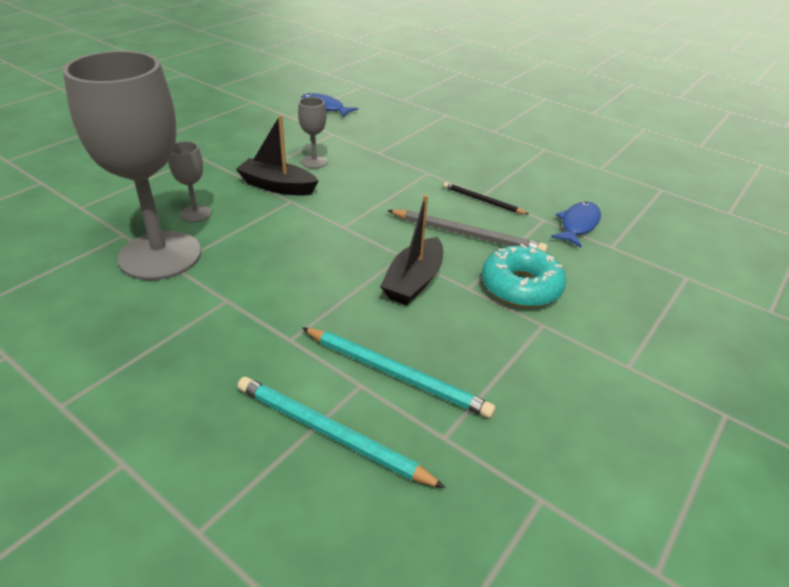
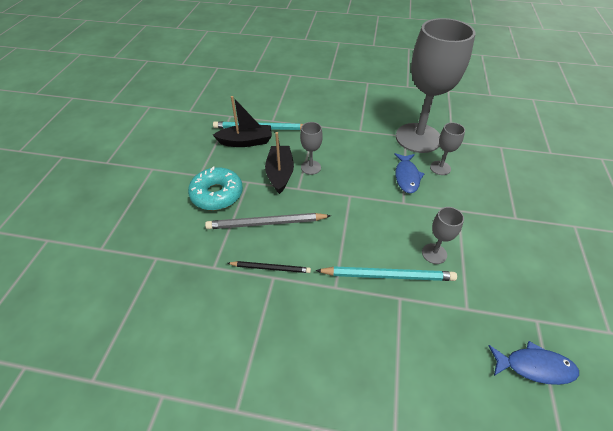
camera: 155 degrees right, 10 degrees up
(277, 186) = (426, 212): black boat -> black boat (246, 142)
(330, 434) = (271, 104): turquoise pencil -> turquoise pencil (388, 275)
(362, 274) = (311, 167): none -> grey goblet
(578, 225) = (184, 273): blue fish -> blue fish (406, 177)

